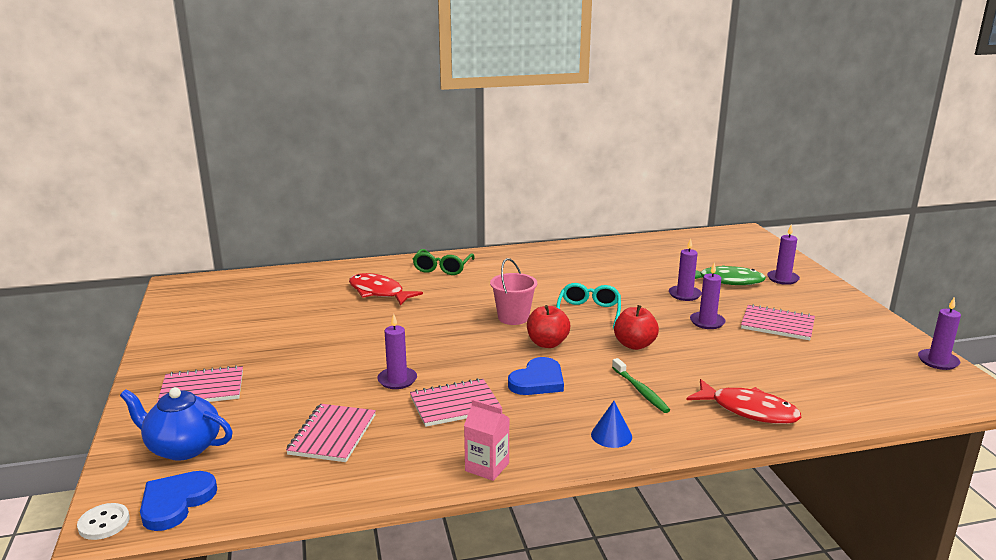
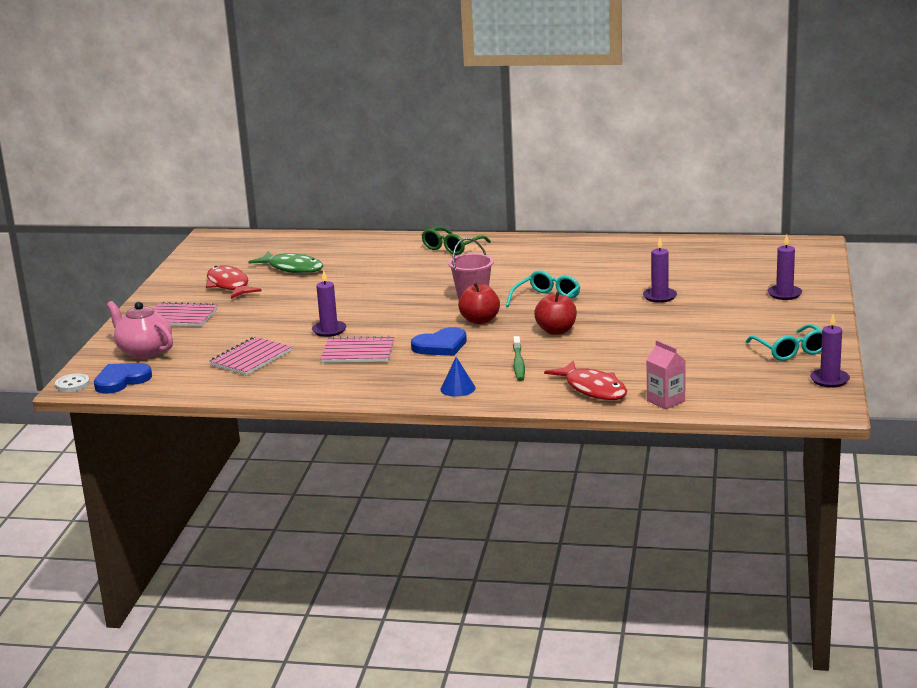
camera: 25 degrees right, 0 degrees up
(183, 448) = (144, 351): blue teapot -> pink teapot
(379, 292) = (374, 262): red fish -> red fish (229, 285)
(487, 467) = (343, 393): pink carton -> pink carton (665, 401)
(707, 322) = (649, 322): purple candle -> none
(726, 281) = (720, 289): green fish -> green fish (292, 268)
(777, 324) = (716, 332): pink notebook -> none
(864, 335) = (791, 351): none -> turquoise glasses

